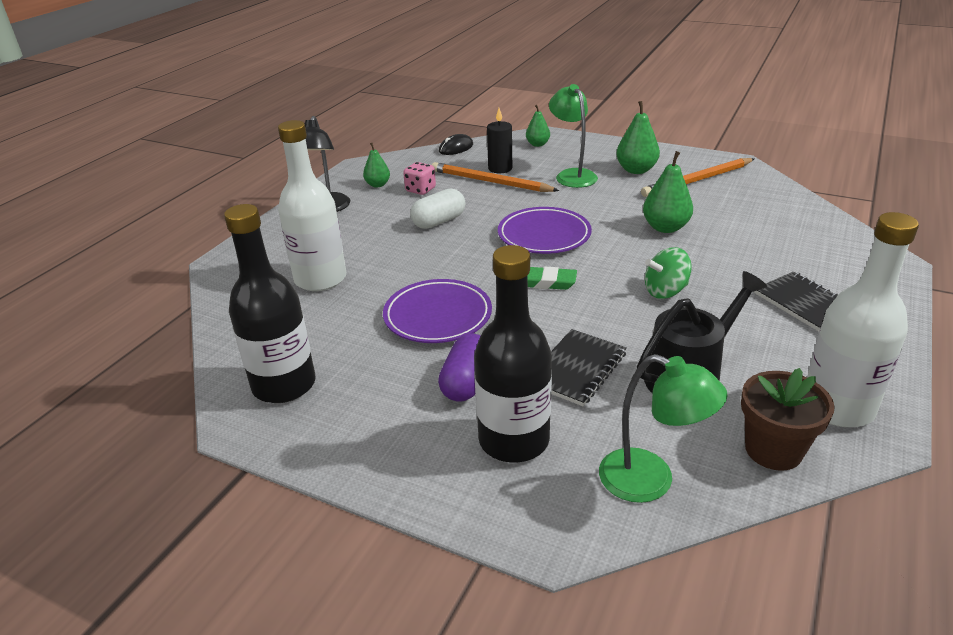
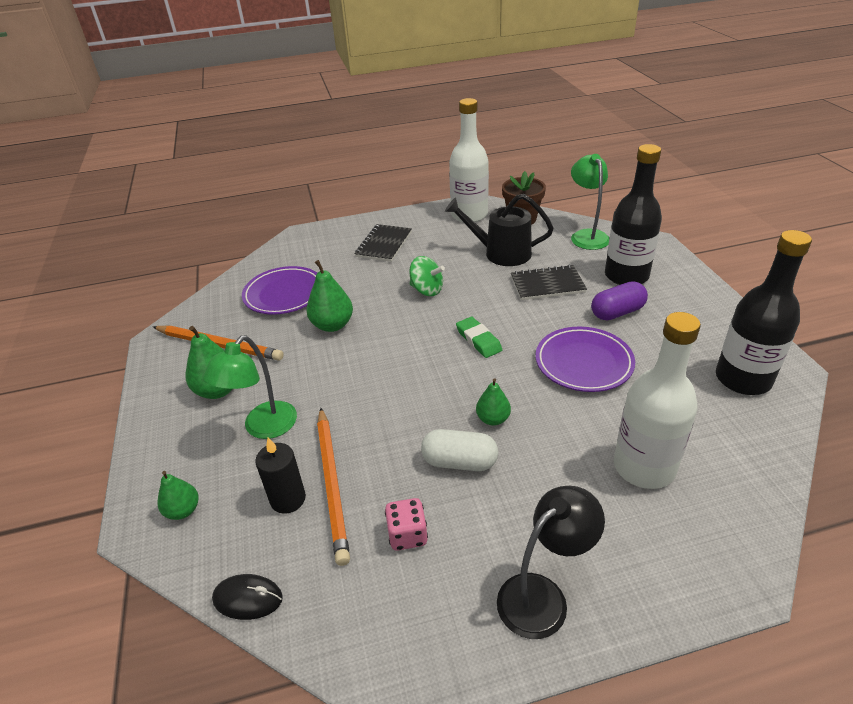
camera: 130 degrees left, 5 degrees up
(378, 185) = (434, 596): green pear -> green pear (493, 419)
(544, 235) = (411, 378): purple plate -> purple plate (284, 294)

